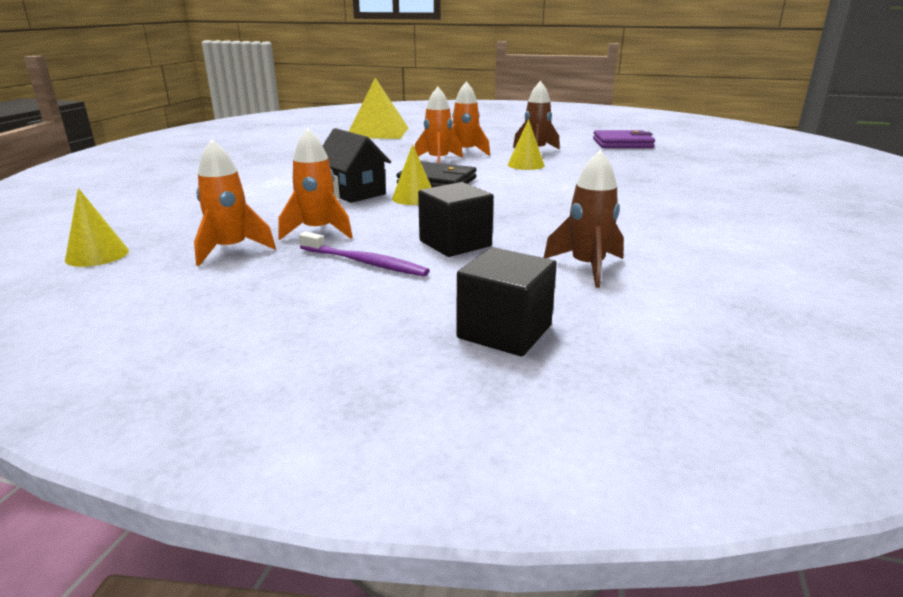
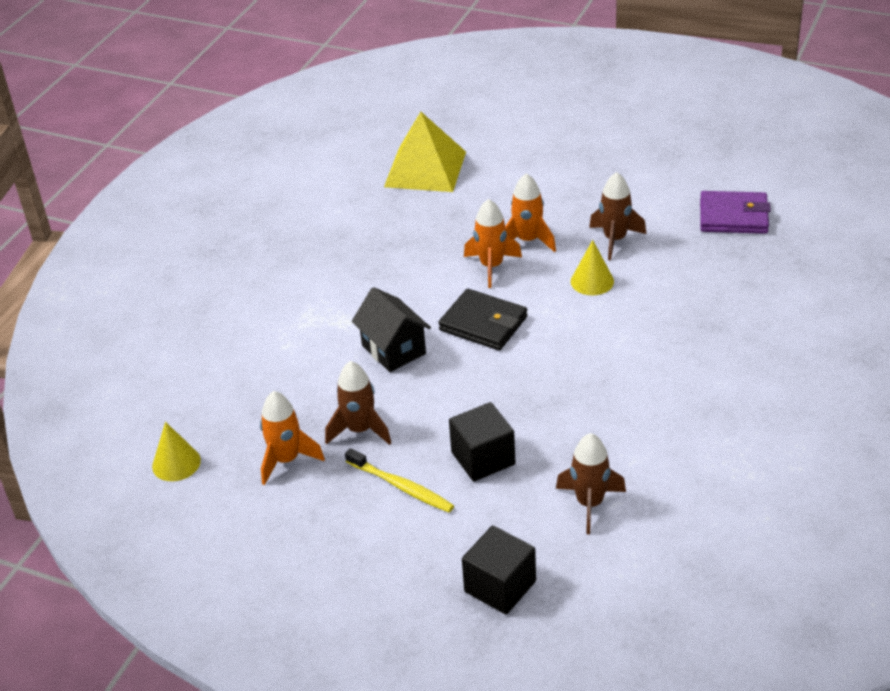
camera: 10 degrees right, 15 degrees up
(318, 231) = (360, 430): orange rocket -> brown rocket
(365, 263) = (402, 487): purple toothbrush -> yellow toothbrush
(414, 198) = (454, 363): yellow cone -> none

